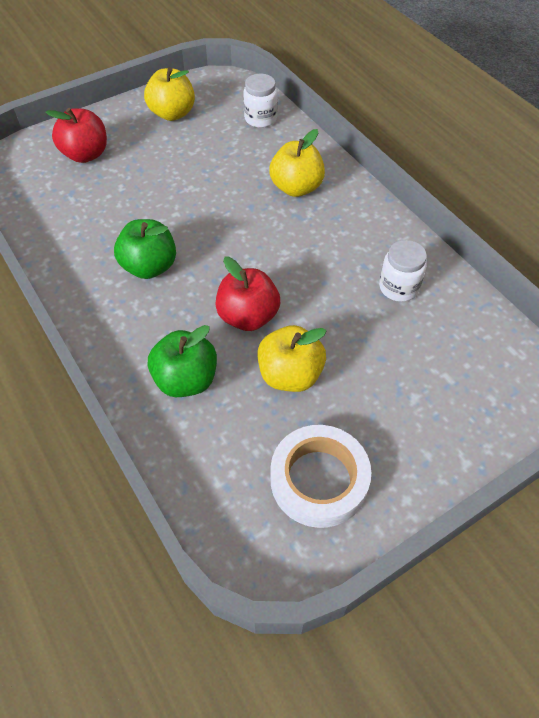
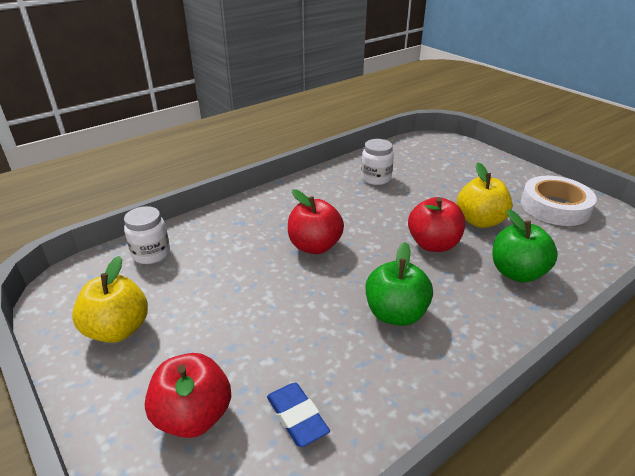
camera: 95 degrees left, 20 degrees down
(67, 200) = (297, 417): none -> blue eraser
(257, 220) = (314, 246): none -> red apple
(296, 187) = (267, 226): yellow apple -> none

